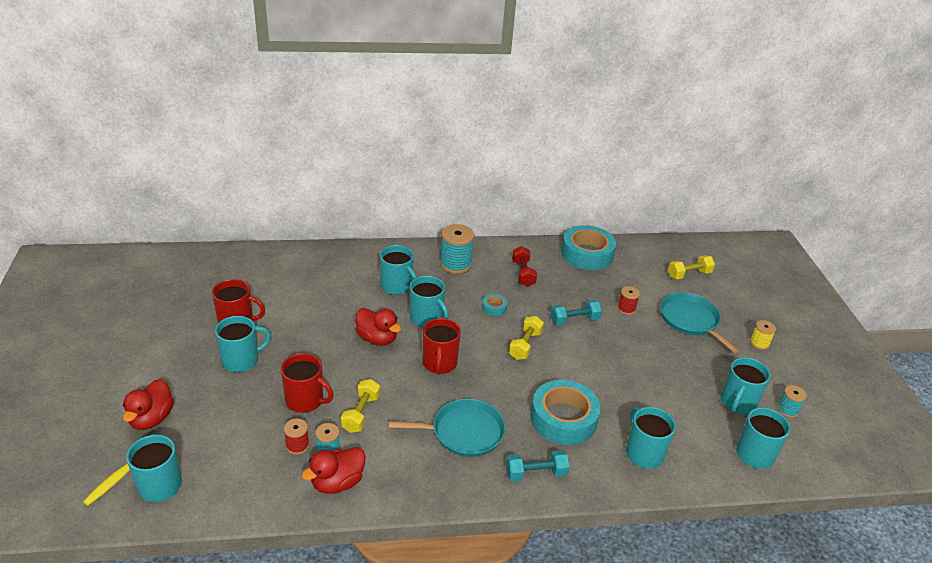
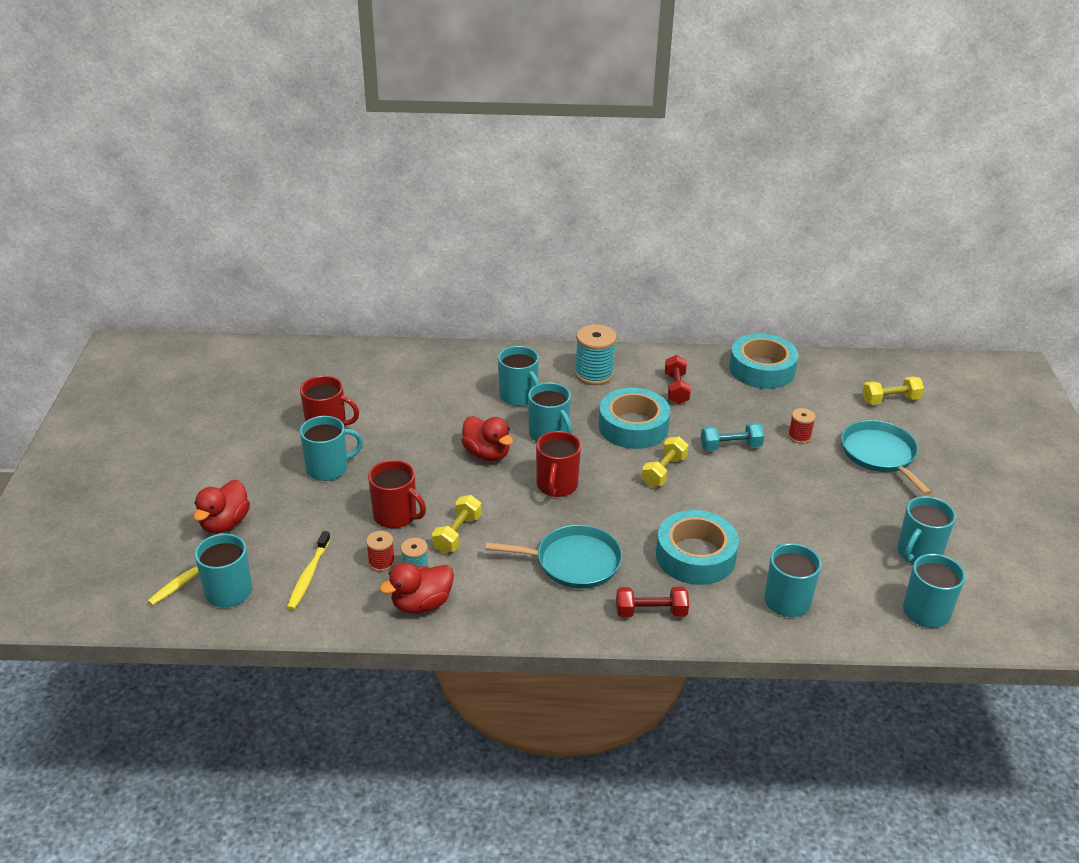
camera: 10 degrees right, 0 degrees up
(233, 463) = (309, 575): none -> yellow toothbrush
(494, 307) = (633, 426): turquoise tape -> turquoise tape, size x2.31
(535, 473) = (651, 612): turquoise dumbbell -> red dumbbell
(759, 343) = (964, 486): yellow spool -> none
(787, 410) = (981, 565): turquoise spool -> none

